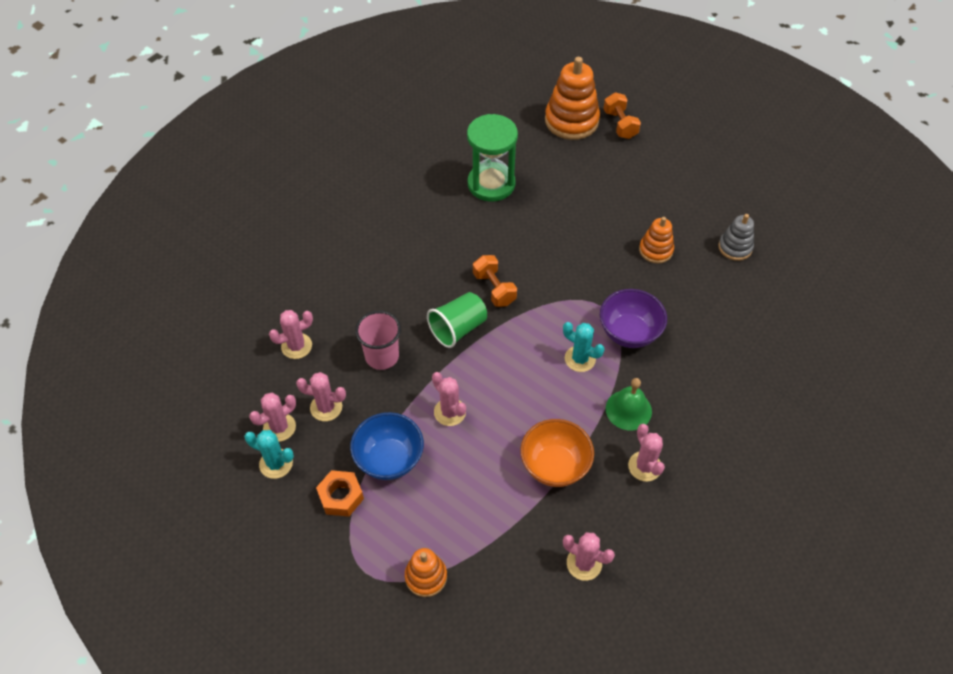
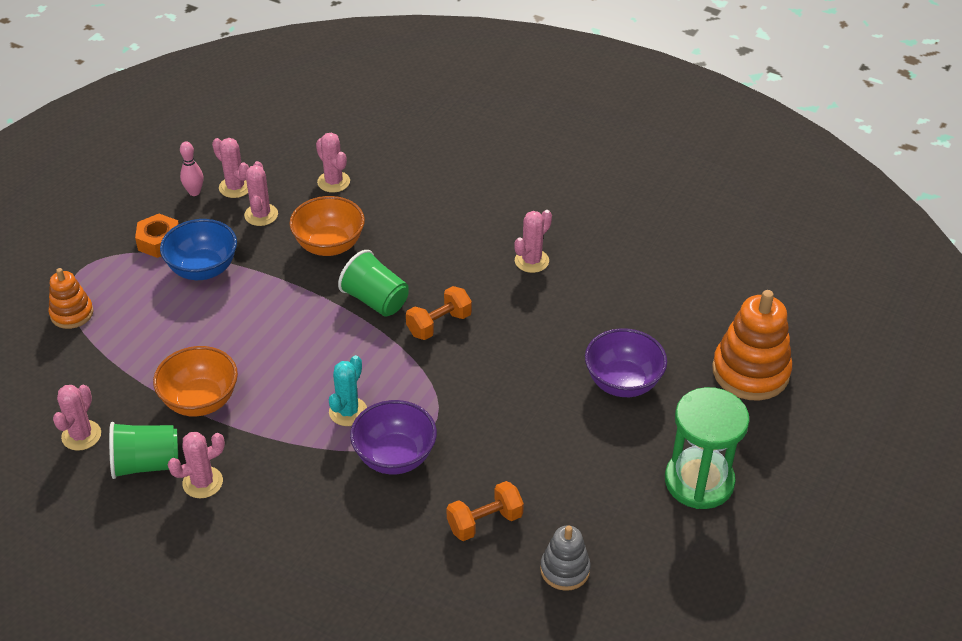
camera: 80 degrees right, 10 degrees down
(276, 463) = (194, 192): turquoise cactus -> pink bowling pin
(382, 356) = (329, 245): pink cup -> orange bowl
(450, 412) = (263, 307): pink cactus -> pink cactus (531, 261)
(491, 184) = (606, 303): green hourglass -> green hourglass (699, 481)
(572, 188) = (623, 382): none -> purple bowl
(620, 124) = (764, 425): orange dumbbell -> orange dumbbell (484, 522)
(621, 509) = (146, 464): none -> green cup
(628, 410) = (280, 463): green bell -> none
(655, 250) = (537, 478): orange stacking toy -> none

